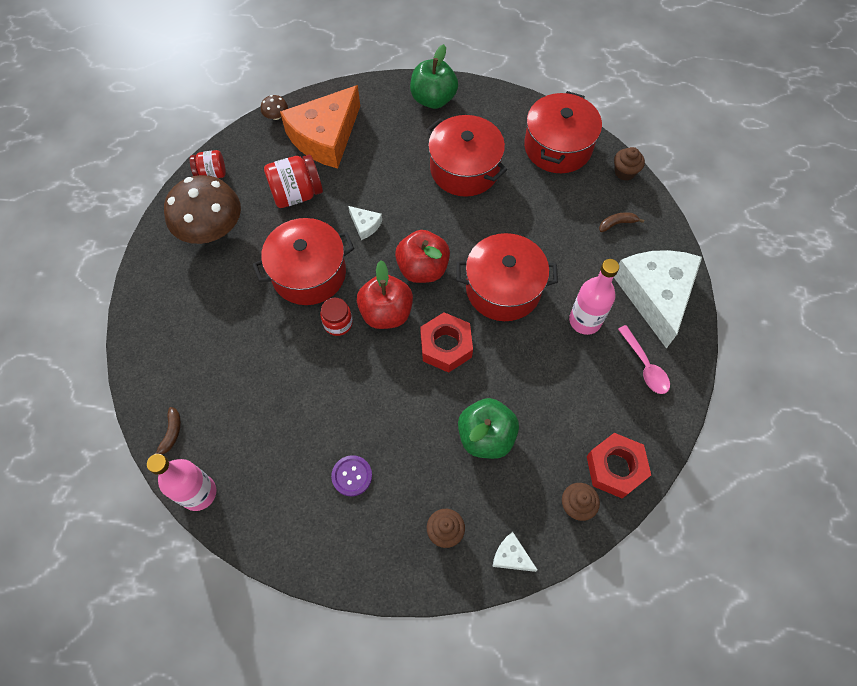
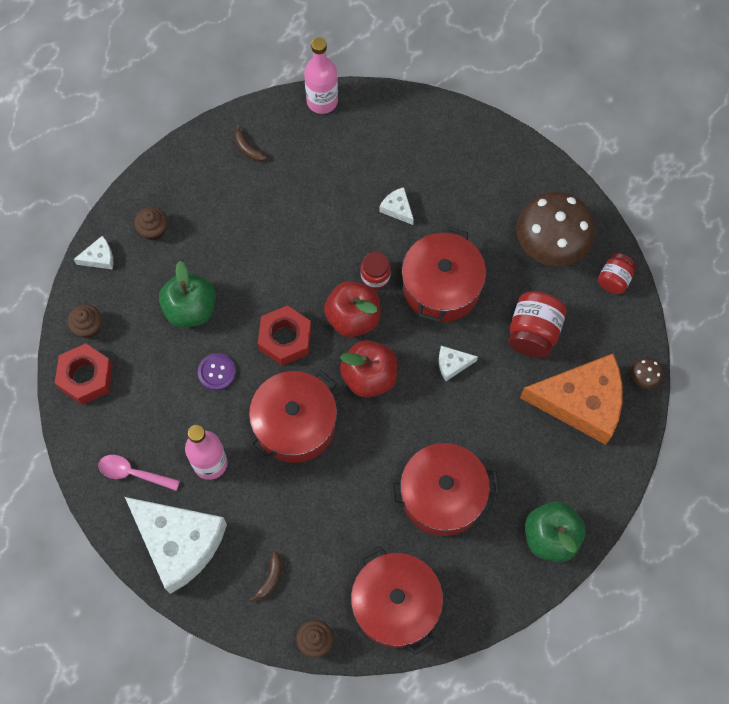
camera: 130 degrees right, 5 degrees up
(171, 433) = (383, 110): brown banana -> brown banana (248, 149)
(264, 351) = (397, 208): none -> white cheese
(325, 137) = (581, 402): orange cheese -> orange cheese turned 105 degrees clockwise
(352, 476) = (246, 200): purple button -> purple button (217, 372)

